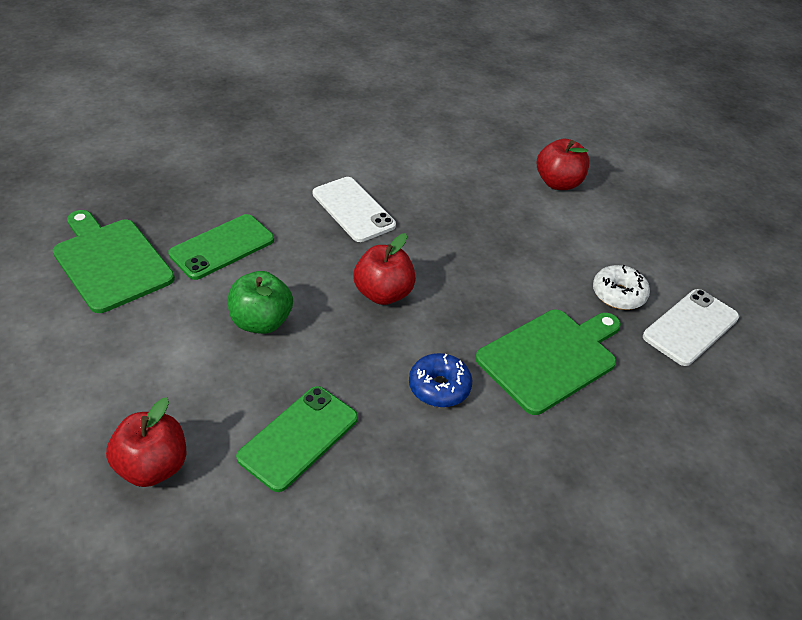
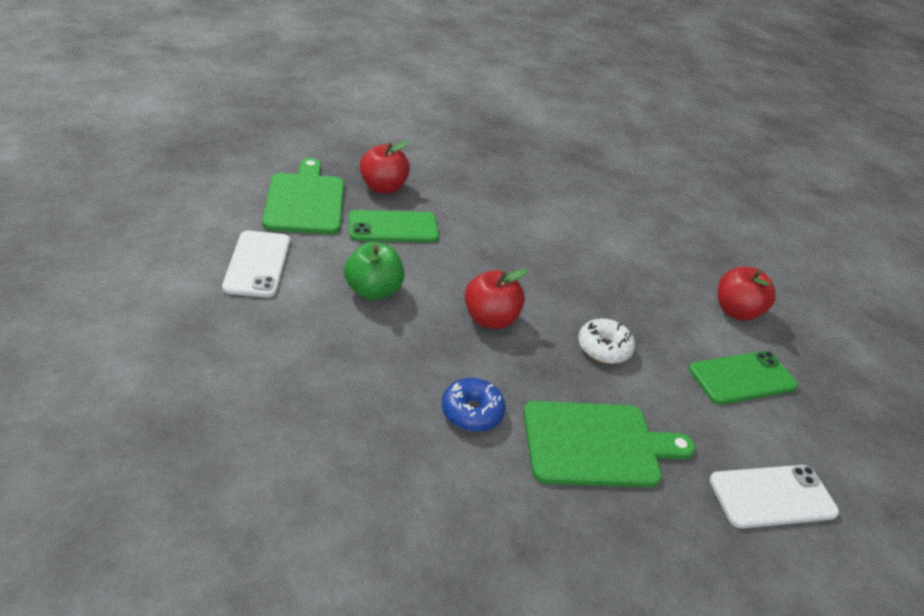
camera: 30 degrees right, 5 degrees down
(153, 467) = (202, 345): red apple -> red apple (383, 188)
(298, 438) = (322, 385): green phone -> green phone (742, 378)
(353, 209) = (522, 248): white phone -> white phone (257, 264)
(618, 294) = (716, 429): white donut -> white donut (604, 348)

